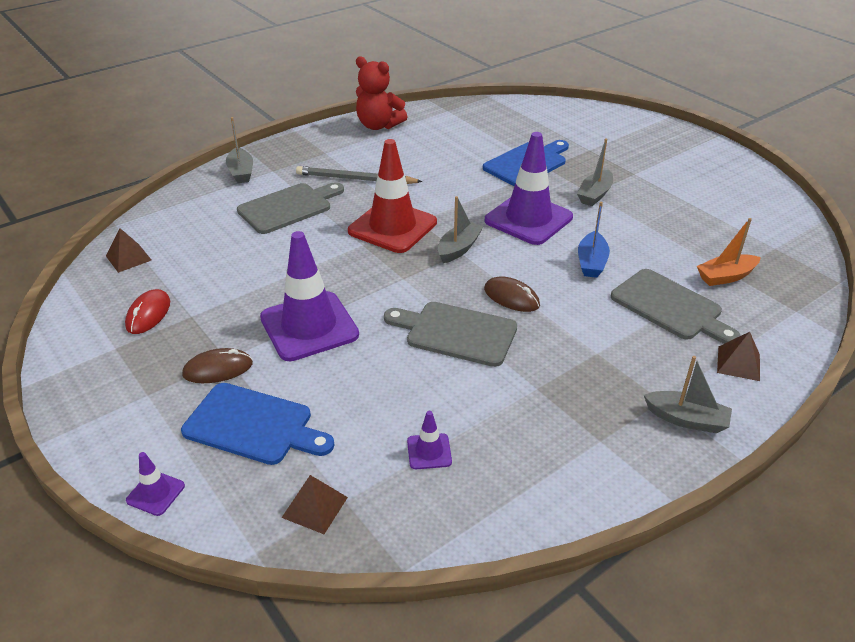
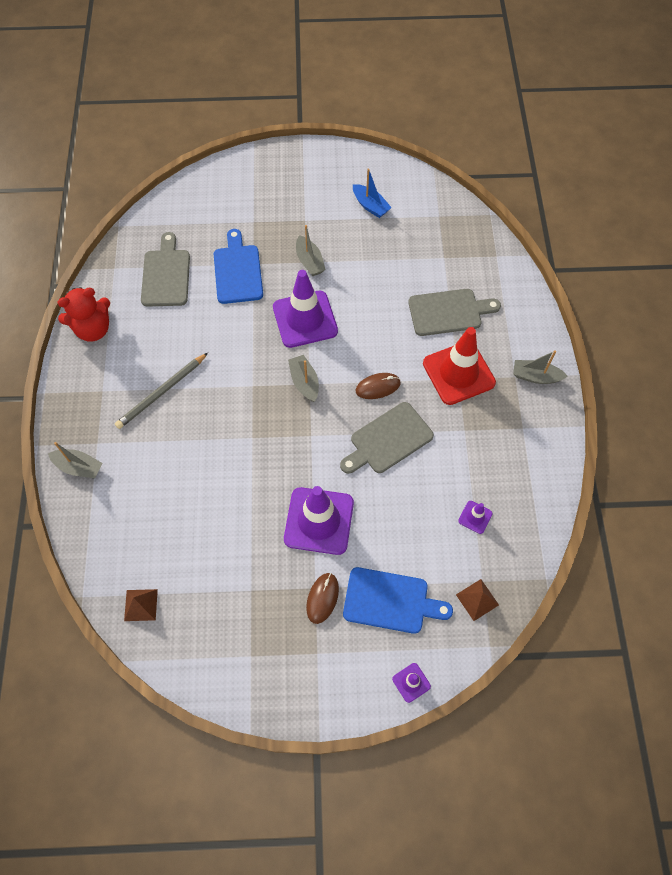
camera: 55 degrees left, 25 degrees up
(148, 314) = (227, 618): red mouse -> none
(253, 425) = (390, 601): blue cutting board -> blue cutting board turned 45 degrees clockwise
(288, 207) = (162, 459): grey cutting board -> grey cutting board (166, 275)
(392, 227) = (246, 406): red traffic cone -> red traffic cone (458, 373)
(591, 262) = (378, 319): blue boat -> blue boat (370, 206)
(686, 419) = (535, 376): grey boat -> grey boat turned 135 degrees counterclockwise
(725, 276) = (444, 262): orange boat -> none
(738, 363) = (514, 318): brown pyramid -> none

